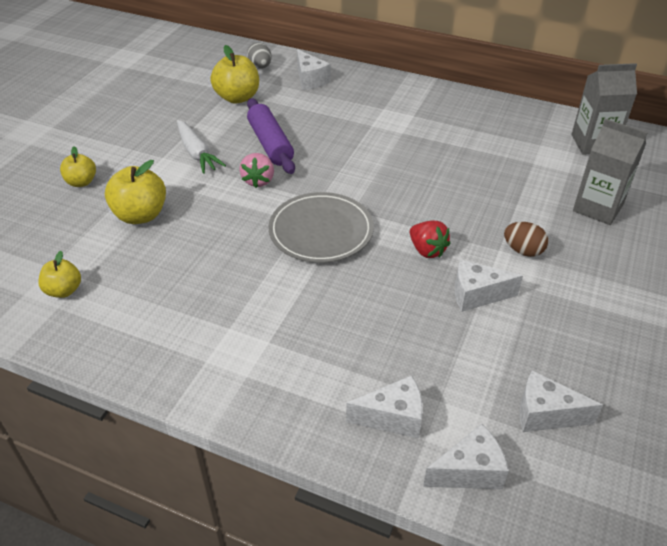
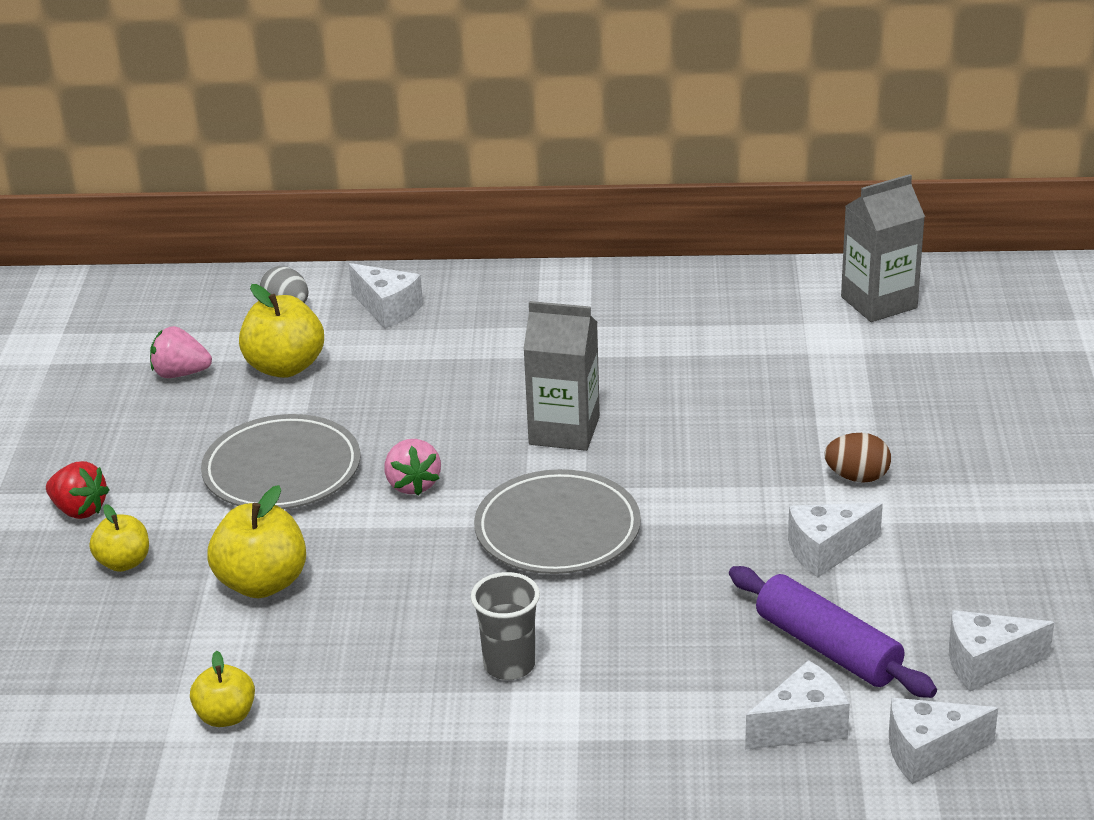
camera: 20 degrees left, 10 degrees down
(184, 88) = (180, 373): none -> pink strawberry
(196, 153) = (282, 470): white carrot -> grey plate
(238, 310) = (509, 665): none -> grey cup
(270, 144) = (392, 425): purple rolling pin -> purple rolling pin (828, 647)
(427, 250) = (726, 513): red strawberry -> red strawberry (79, 510)
(469, 471) = (929, 753): white cheese -> white cheese turned 150 degrees counterclockwise
(598, 208) = (928, 392): grey carton -> grey carton (564, 430)

